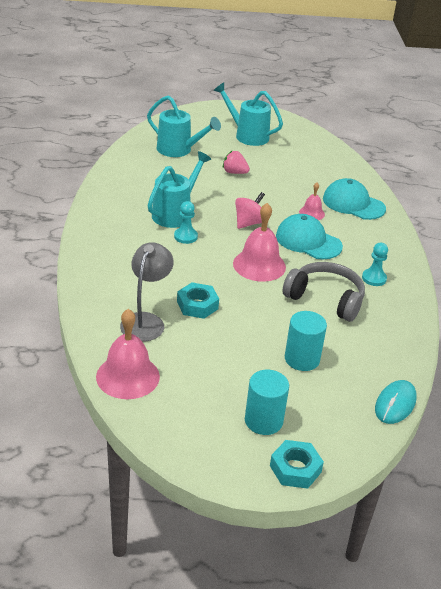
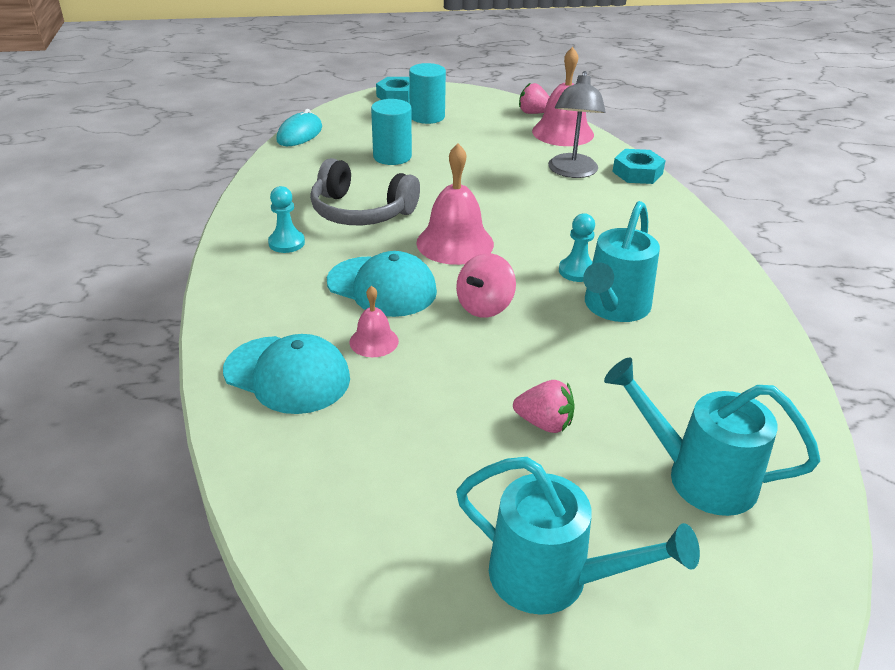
camera: 175 degrees right, 0 degrees up
(143, 414) = (534, 113): none -> pink strawberry
(197, 305) = (521, 191): turquoise nut -> turquoise nut (637, 173)

